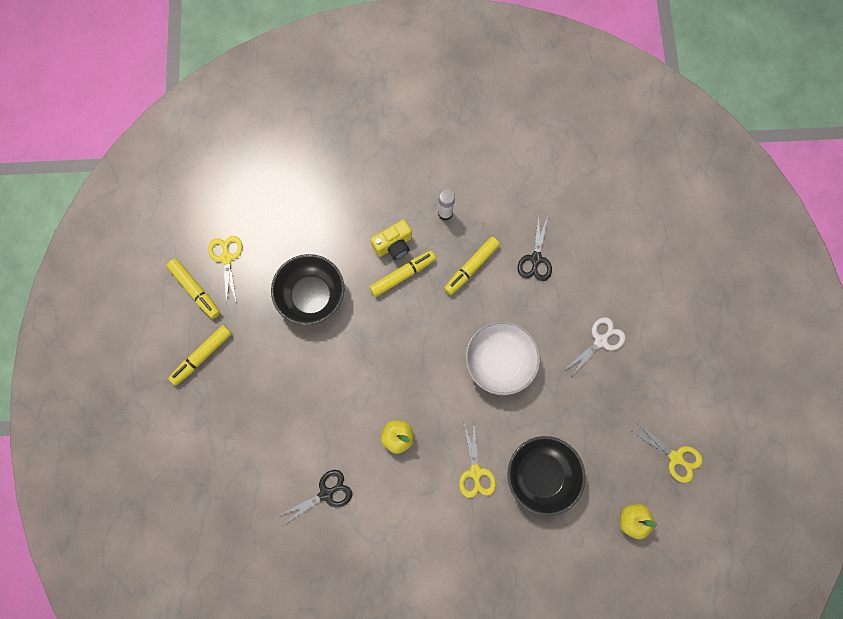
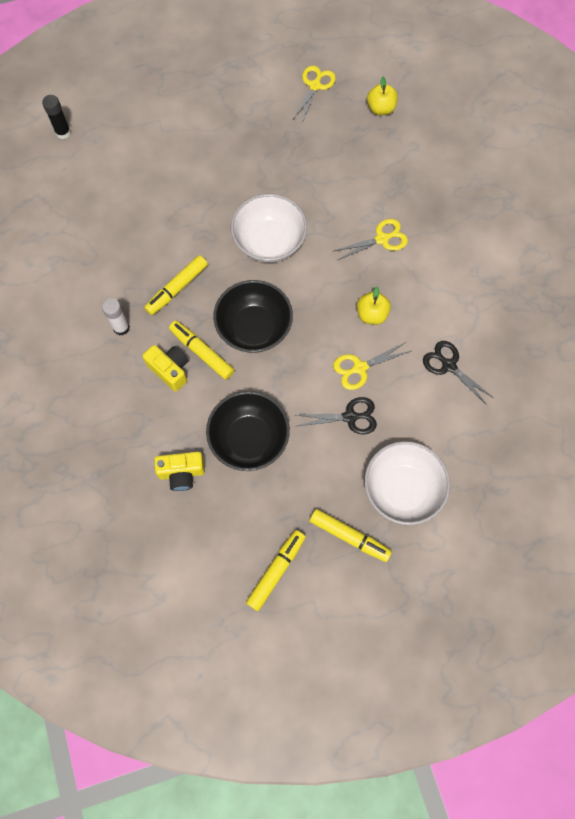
camera: 105 degrees left, 5 degrees down
(226, 258) = (229, 547): yellow scissors -> yellow scissors (360, 368)
(226, 413) = (402, 489): none -> white bowl
(299, 235) = (182, 473): none -> yellow camera
(471, 267) = (177, 288): yellow marker -> yellow marker turned 105 degrees clockwise
(536, 259) = (153, 232): black scissors -> black scissors (350, 417)
(541, 475) = (366, 185): black bowl -> black bowl (254, 328)
(600, 341) = (224, 161): white scissors -> none
(665, 199) = (63, 132): none -> black glue stick

